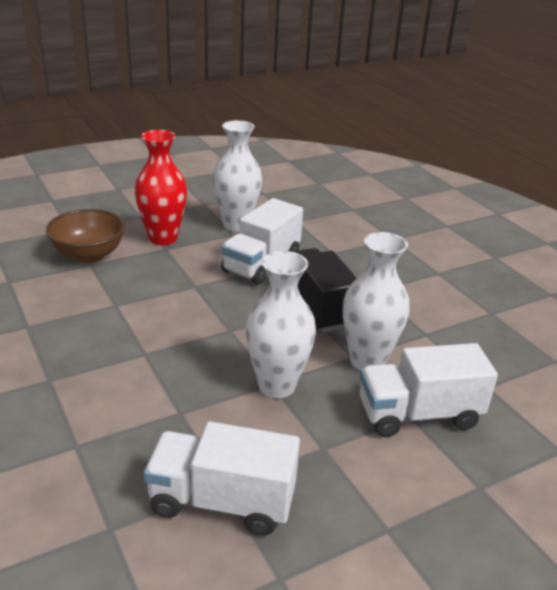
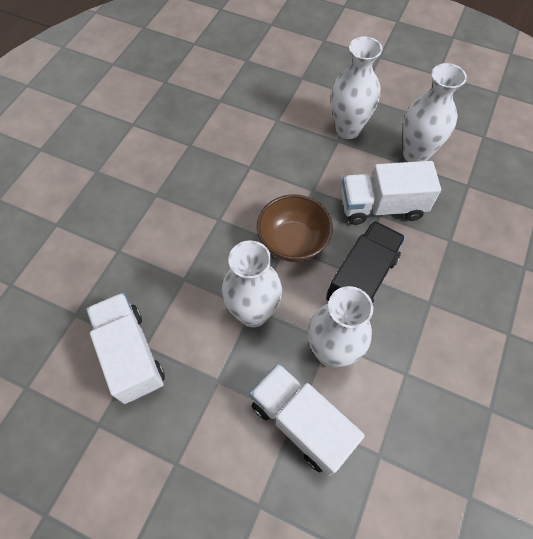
camera: 55 degrees right, 30 degrees up
(89, 255) = (285, 110): brown bowl -> brown bowl (293, 242)
(163, 238) = (348, 129): red vase -> white vase

